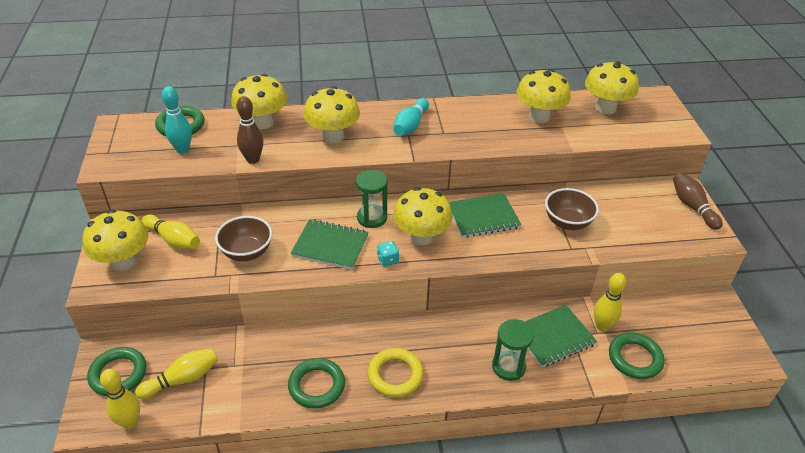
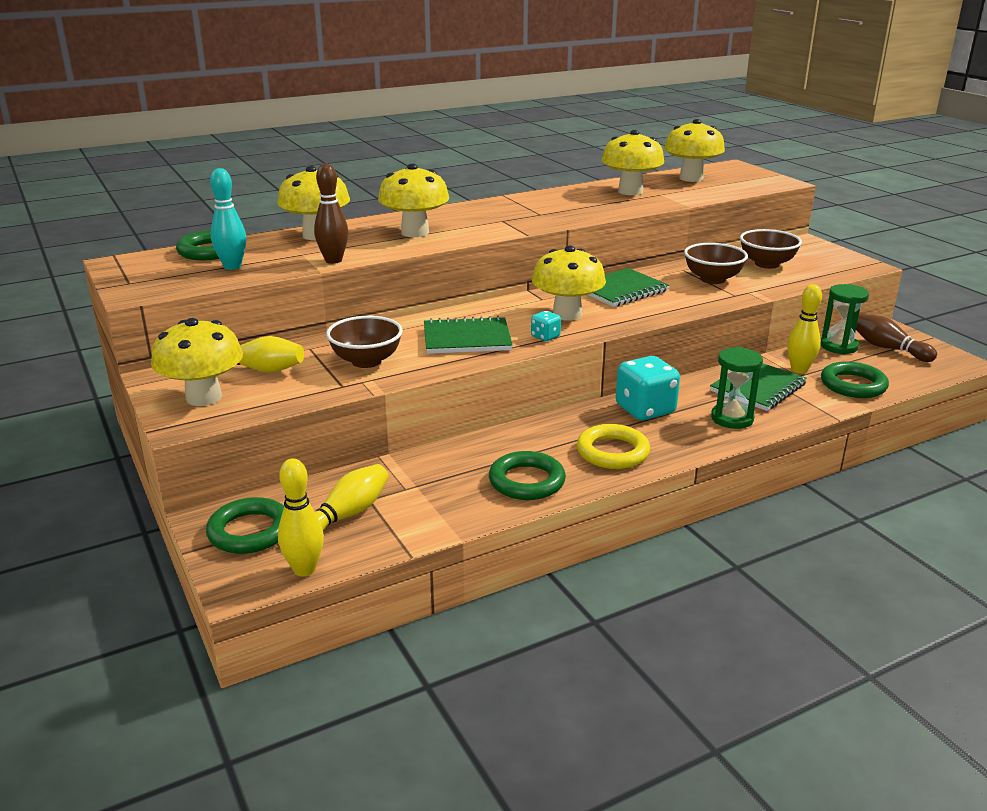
camera: 20 degrees left, 15 degrees down
(372, 218) = (496, 311): green hourglass -> green hourglass (838, 346)
(410, 125) = (498, 214): turquoise bowling pin -> none
(449, 335) = (645, 410): none -> turquoise dice
(628, 214) = (767, 264): none -> brown bowl
(692, 207) = (823, 250): brown bowling pin -> brown bowling pin (888, 348)

